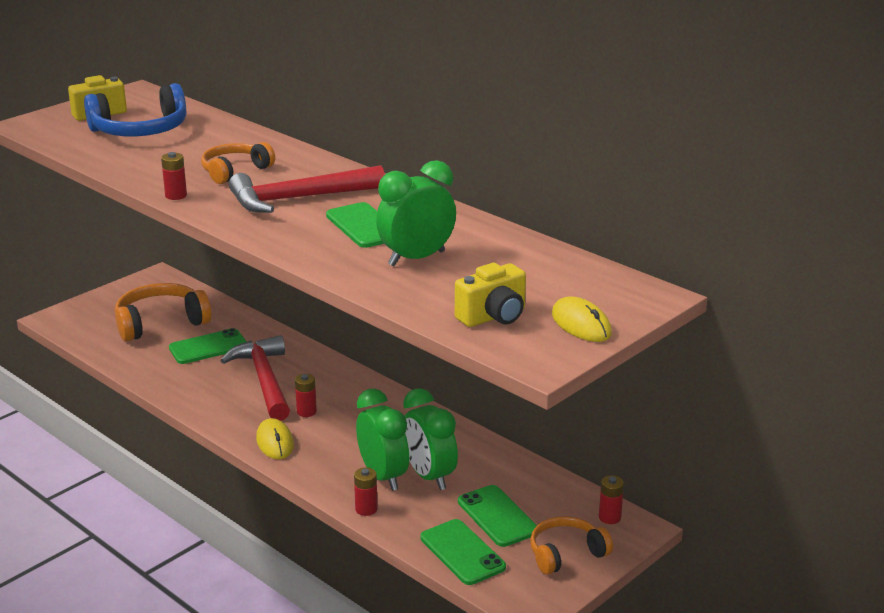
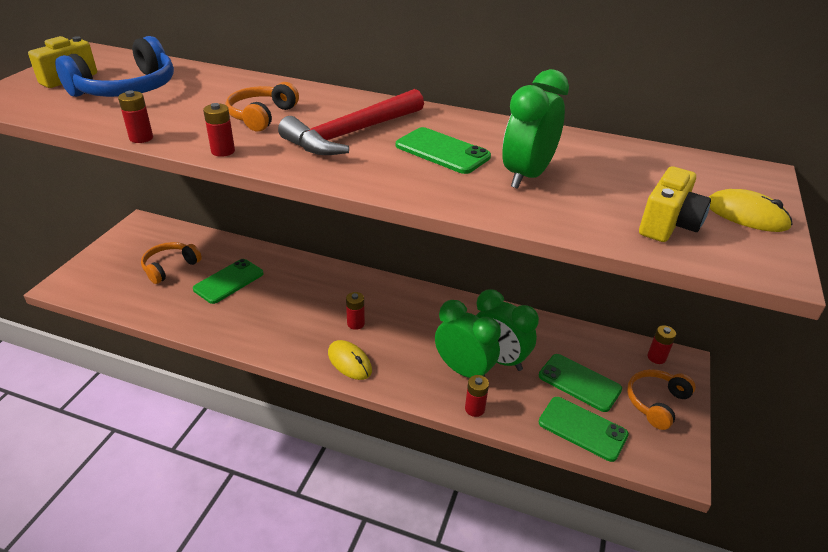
camera: 25 degrees left, 10 degrees up
(120, 175) = (141, 138): none -> red battery
(160, 323) = (170, 267): orange headphones -> orange headphones, size x0.65
(264, 380) = (299, 301): red hammer -> none

